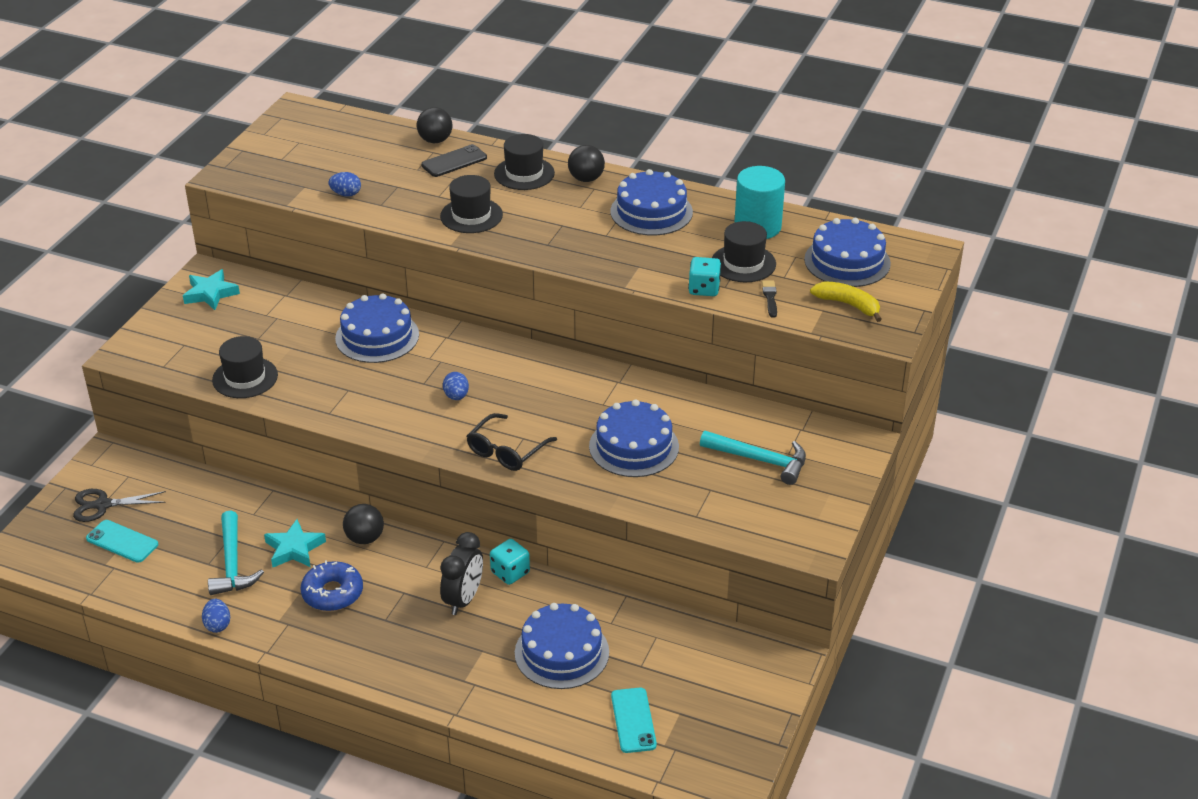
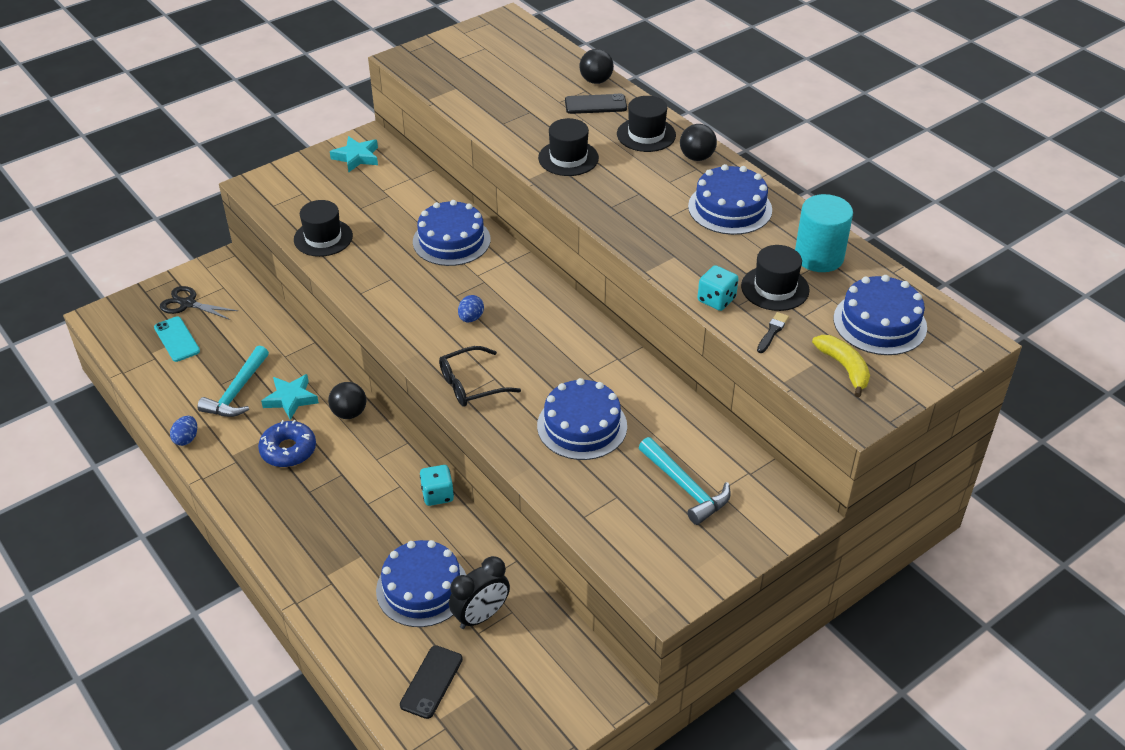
camera: 30 degrees right, 5 degrees up
(346, 194) = (482, 105): blue egg -> none
(463, 599) = (382, 502): black clock -> black clock (481, 616)
(633, 720) = (431, 682): turquoise phone -> black phone

